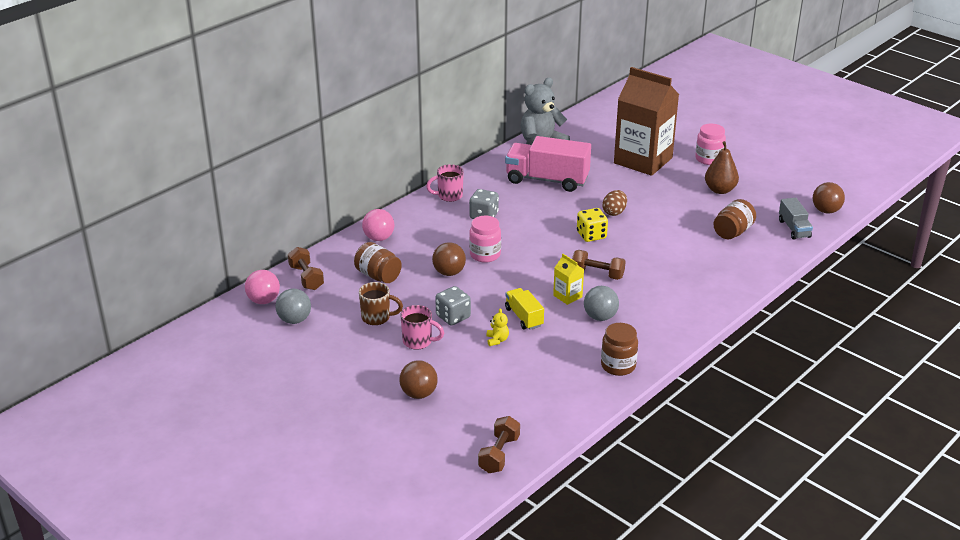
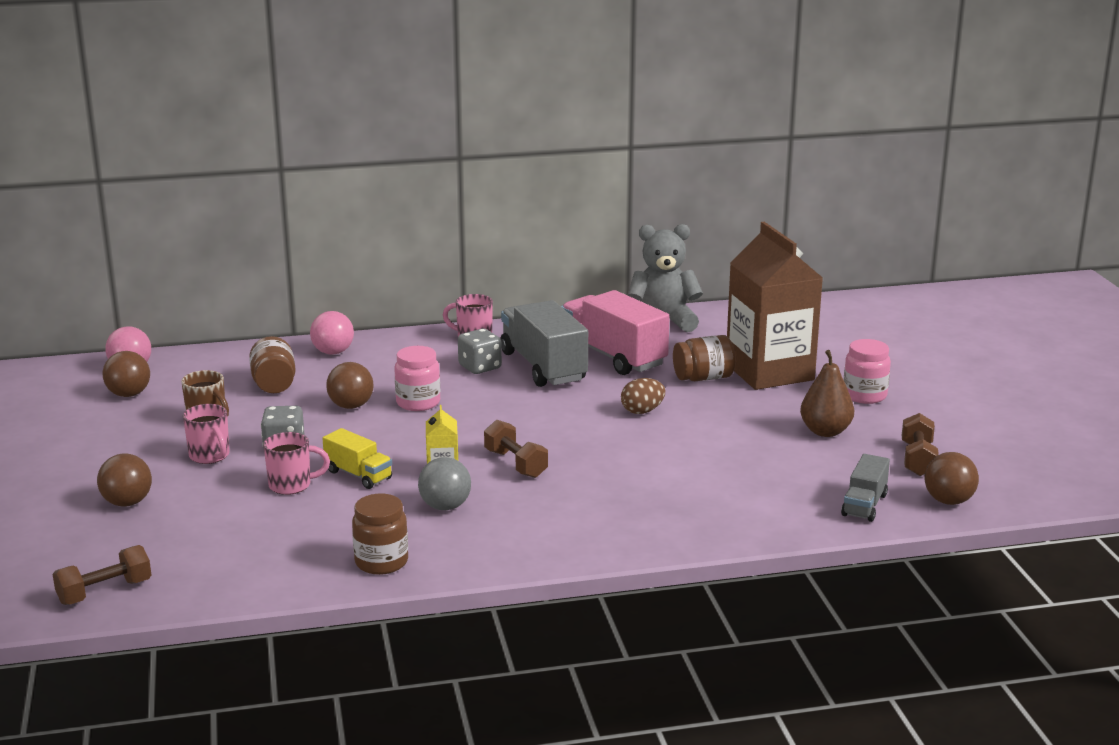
camera: 35 degrees right, 10 degrees down
(294, 320) = (129, 394): grey ball -> brown ball
(306, 278) = (203, 363): brown dumbbell -> brown dumbbell (917, 459)
(497, 340) = (292, 485): yellow teddy bear -> pink mug
(519, 202) = (543, 367): none -> grey truck
(524, 317) = (358, 475): yellow truck -> yellow truck turned 120 degrees clockwise
(591, 235) = (574, 424): yellow dice -> none
(733, 232) = (768, 480): brown jar -> brown jar (703, 378)

